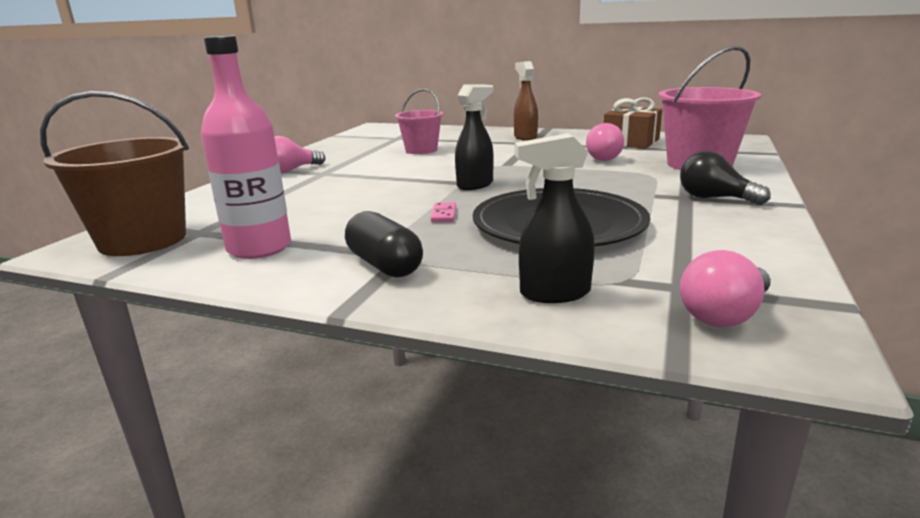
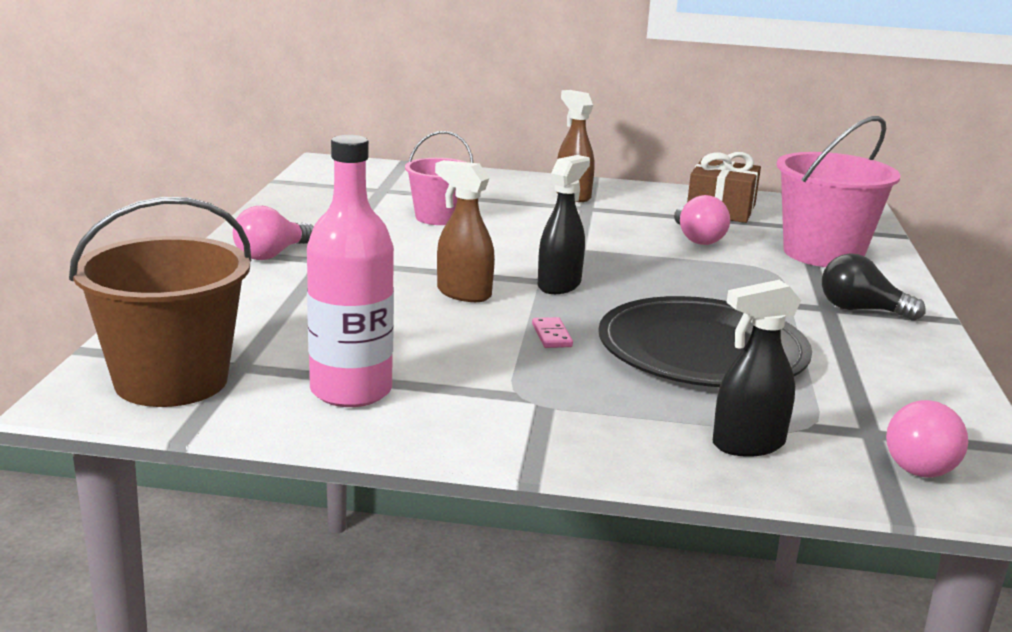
camera: 15 degrees left, 0 degrees up
(384, 265) = (533, 413): black capsule -> none
(400, 190) = (463, 293): none -> brown spray bottle

